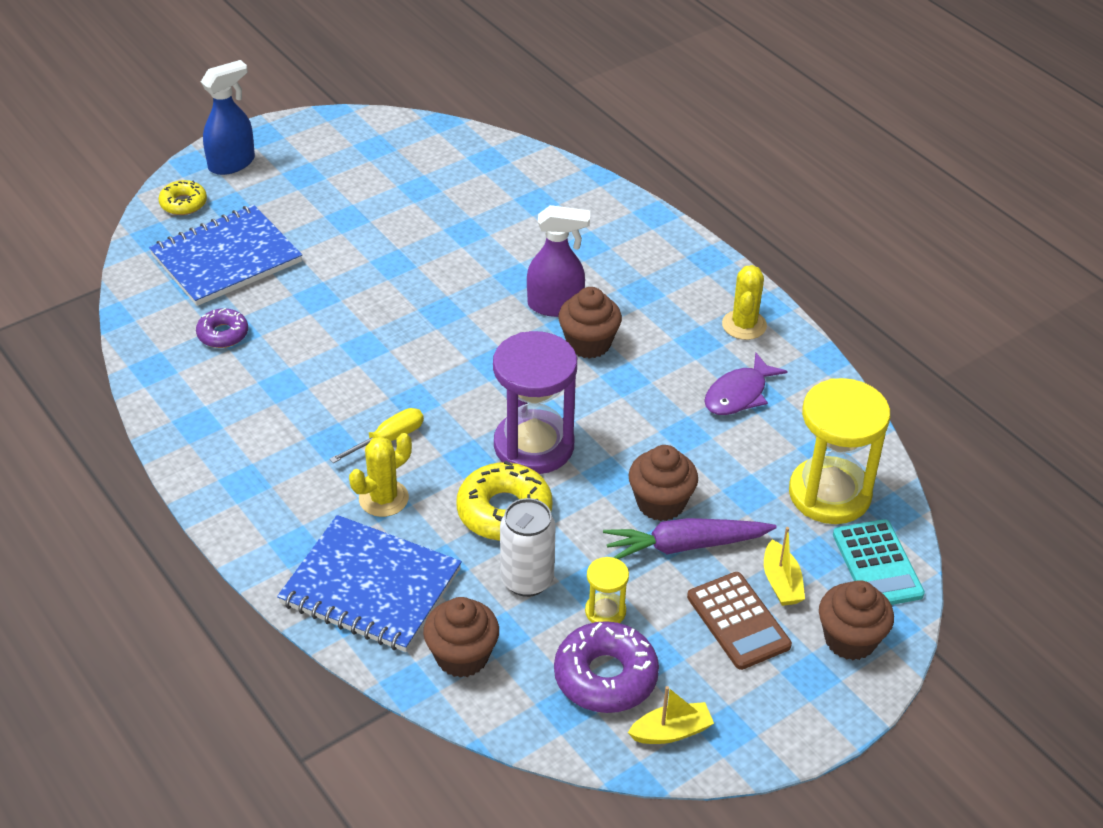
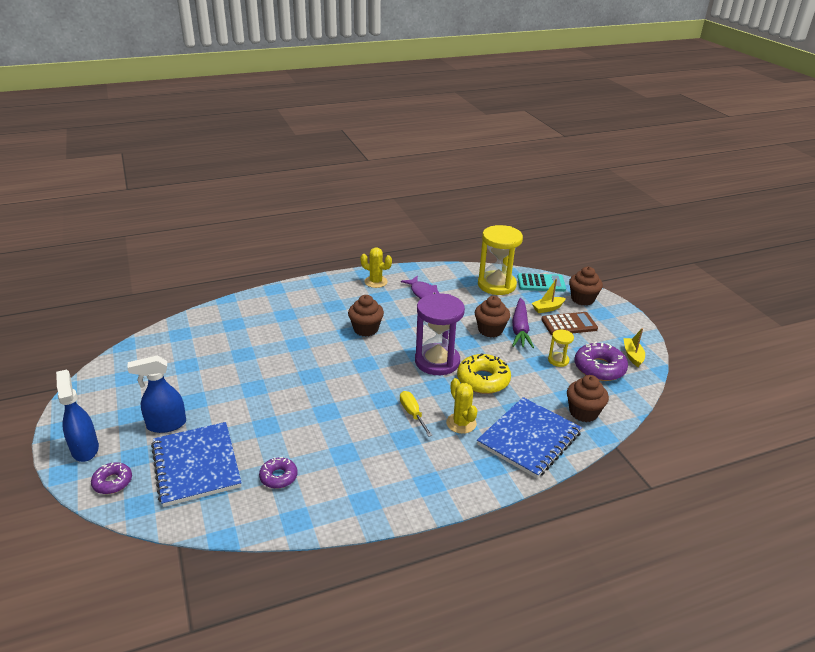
camera: 75 degrees left, 10 degrees down
(183, 203) = (112, 482): yellow donut -> purple donut
(292, 210) = (166, 425): none -> blue spray bottle
(527, 580) = (533, 381): white can -> none
(556, 306) = (329, 334): purple spray bottle -> none
(781, 582) = (547, 308): yellow boat -> yellow boat turned 150 degrees clockwise

